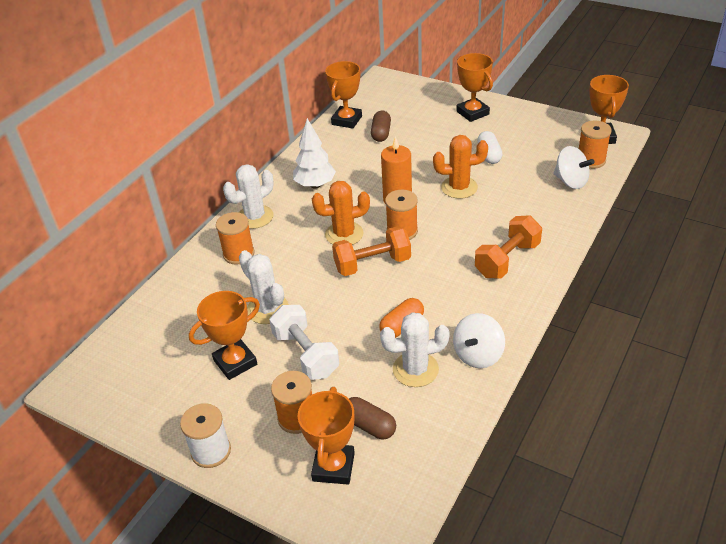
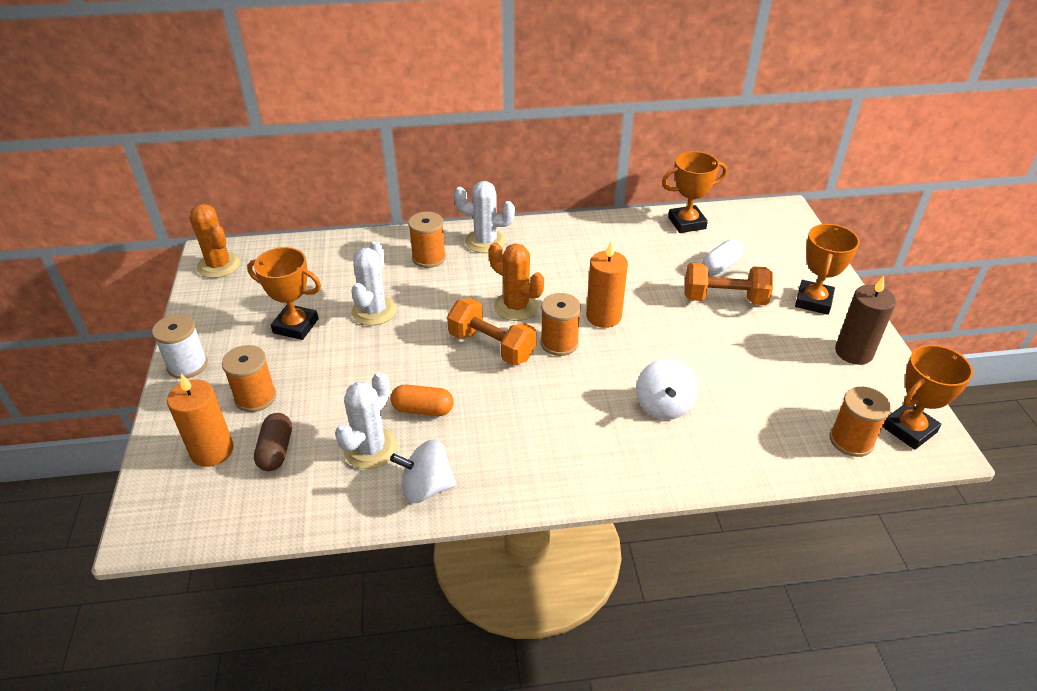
camera: 50 degrees right, 0 degrees up
(306, 354) = (336, 363): white dumbbell -> none
(315, 185) = (567, 253): white tree -> none
(333, 467) = (212, 451): orange trophy -> orange candle
(381, 133) = (694, 254): brown capsule -> none
(415, 369) = (370, 448): white cactus -> white cactus turned 75 degrees clockwise
(459, 187) = (672, 351): orange cactus -> orange cactus (219, 265)
(489, 155) = (754, 348): white capsule -> white capsule (720, 266)
(507, 260) = (592, 444): orange dumbbell -> orange dumbbell (724, 299)
(527, 122) = (853, 352): none -> brown candle
(570, 181) = (788, 439): white spinning top -> white spinning top (663, 405)

